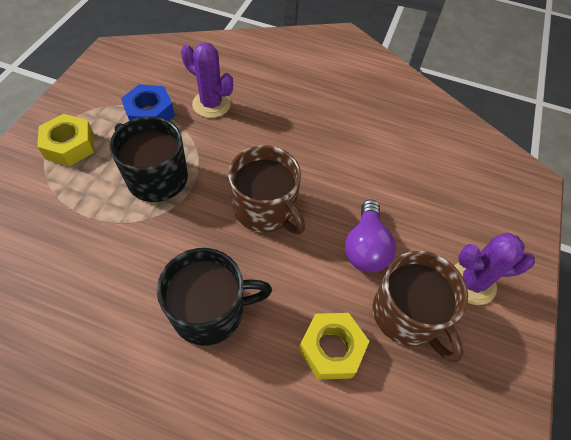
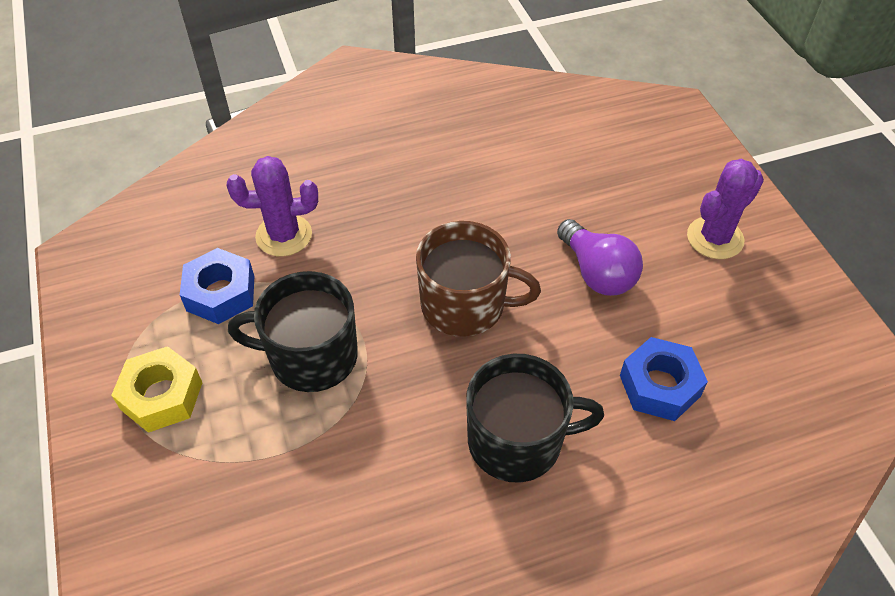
camera: 35 degrees left, 5 degrees down
(210, 311) = (517, 441): black mug -> black mug turned 45 degrees clockwise
(331, 349) = (659, 386): yellow nut -> blue nut
(407, 315) = (691, 306): brown mug -> none

